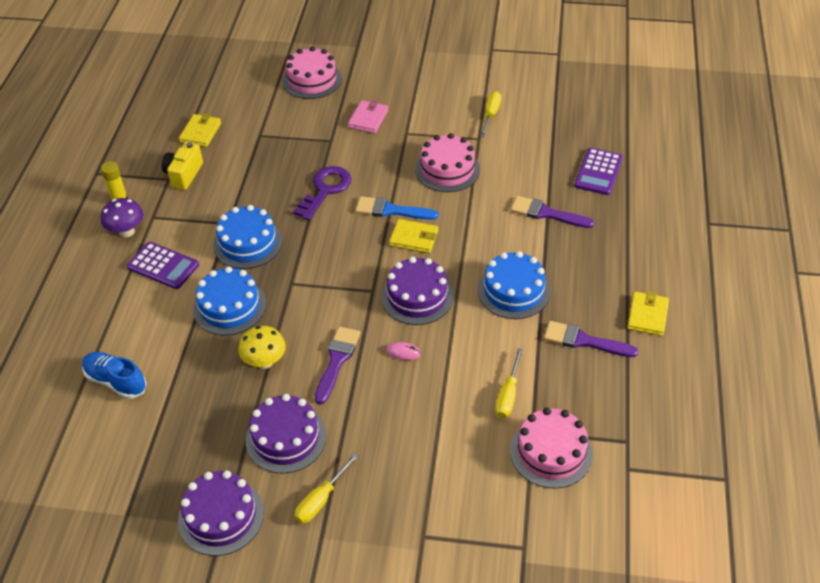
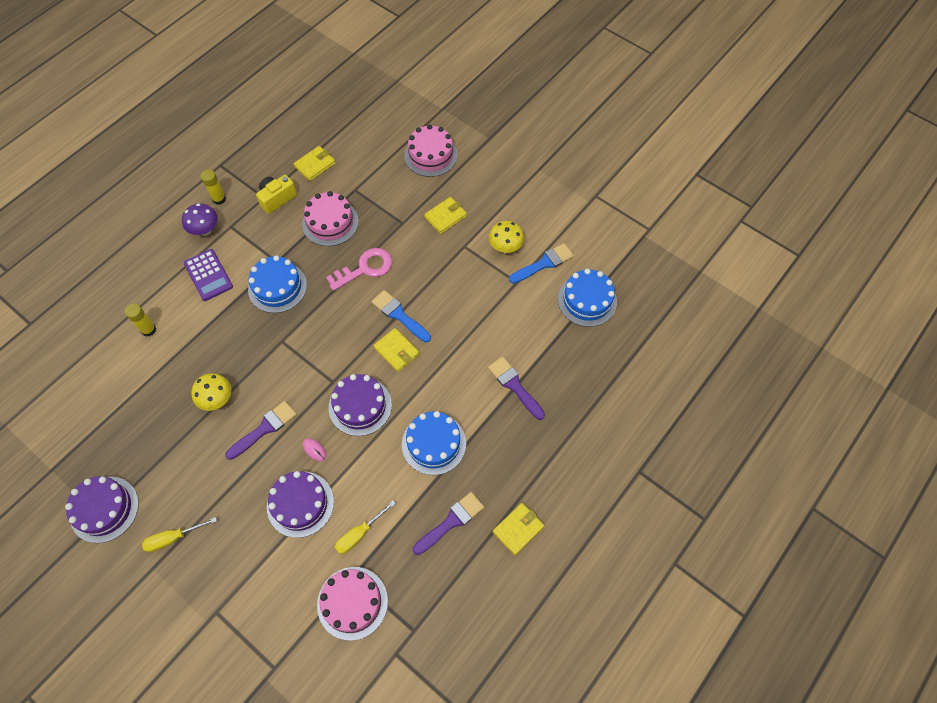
camera: 30 degrees right, 15 degrees up
(116, 381) = (114, 357): blue shoe -> none
(135, 340) = (148, 330): none -> yellow glue stick
(229, 306) = (227, 337): blue cake -> blue cake (587, 300)
(286, 438) = (186, 473): purple cake -> purple cake (300, 504)
(325, 190) = (365, 268): purple key -> pink key
(368, 119) = (445, 216): pink wallet -> yellow wallet
(445, 118) = (505, 247): none -> yellow mushroom
(447, 169) = (470, 299): pink cake -> pink cake (330, 222)
(490, 115) = (544, 263): yellow screwdriver -> blue brush
(584, 341) = (451, 522): purple brush -> purple brush turned 90 degrees clockwise
(598, 172) = (588, 369): purple calculator -> none

